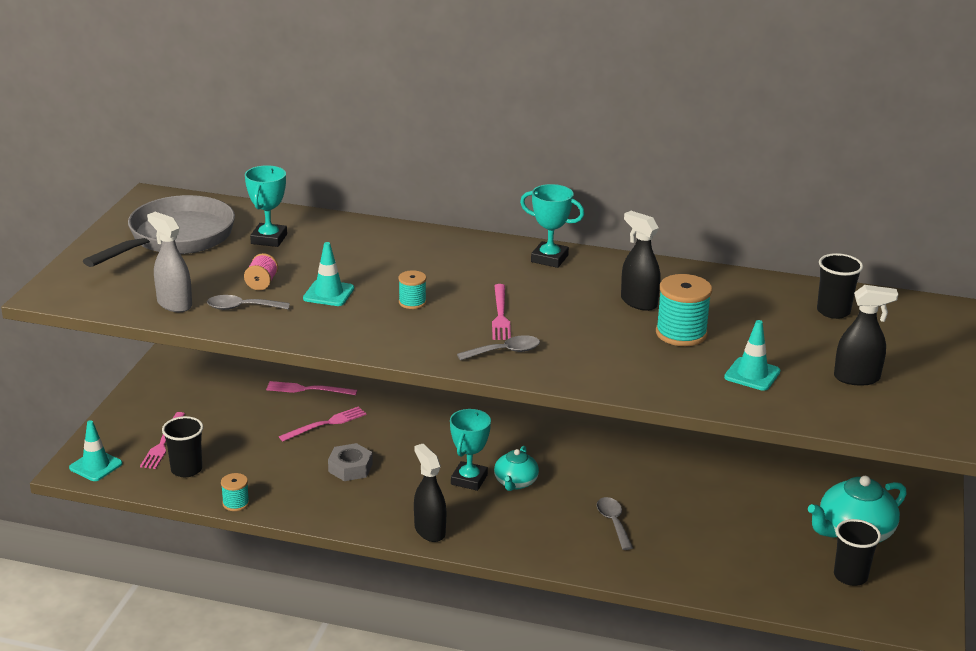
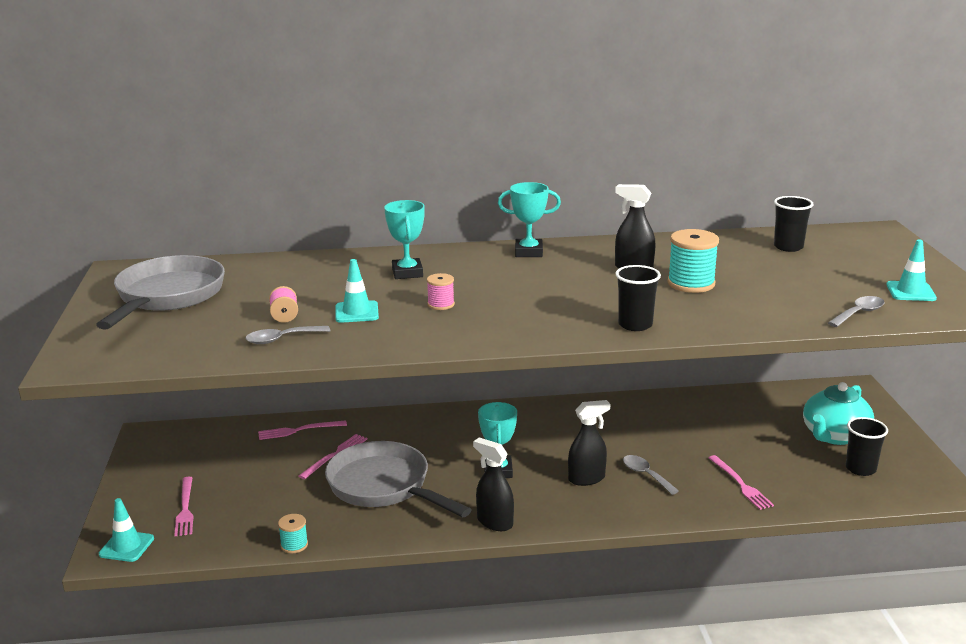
camera: 20 degrees left, 5 degrees down
(174, 304) = (209, 349): grey spray bottle -> none
(186, 469) = (224, 527): black cup -> black cup (635, 325)
(269, 239) = (261, 281): turquoise trophy -> turquoise trophy (407, 273)
(350, 468) = (384, 487): grey nut -> grey pan
(412, 302) = (441, 304): turquoise spool -> pink spool
(500, 315) = (528, 299): pink fork -> pink fork (740, 484)
(505, 352) = (560, 325): grey spoon -> grey spoon (859, 313)
(515, 482) = (539, 463): turquoise teapot -> none
(752, 374) = (778, 301): turquoise traffic cone -> turquoise traffic cone (910, 292)
(857, 378) = (857, 287): black spray bottle -> black spray bottle (587, 478)

